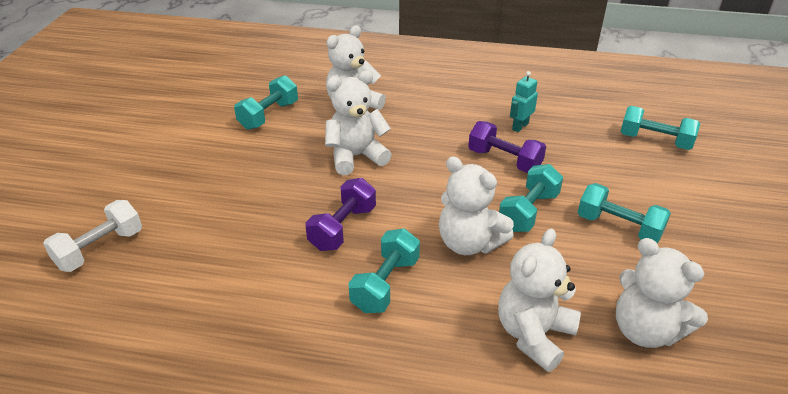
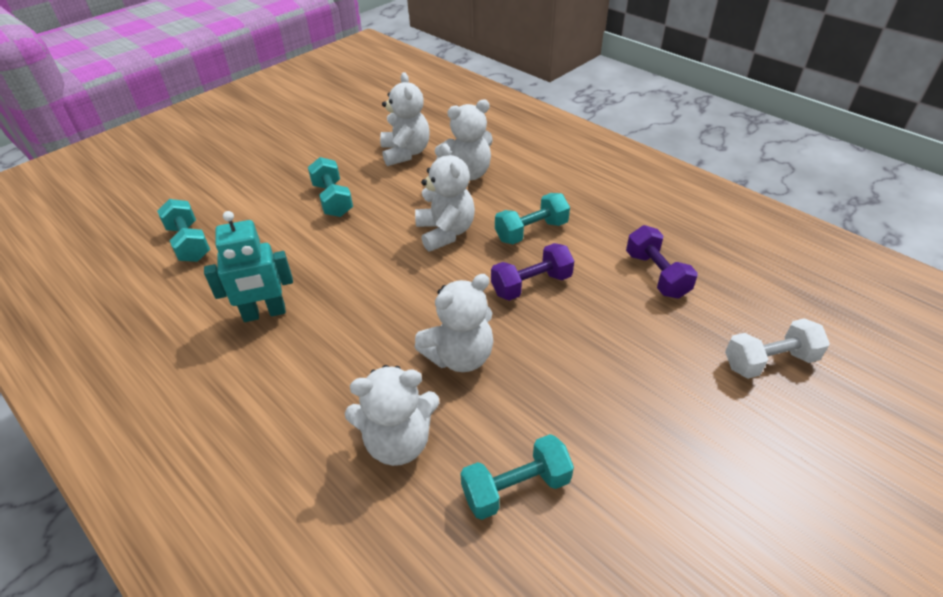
camera: 145 degrees left, 5 degrees up
(356, 156) = (459, 356): white teddy bear -> white teddy bear turned 45 degrees counterclockwise
(504, 160) = (331, 284): purple dumbbell -> purple dumbbell (656, 275)
(520, 126) = (264, 313): turquoise robot -> turquoise robot, size x1.67
(528, 212) = (375, 234): turquoise dumbbell -> none

